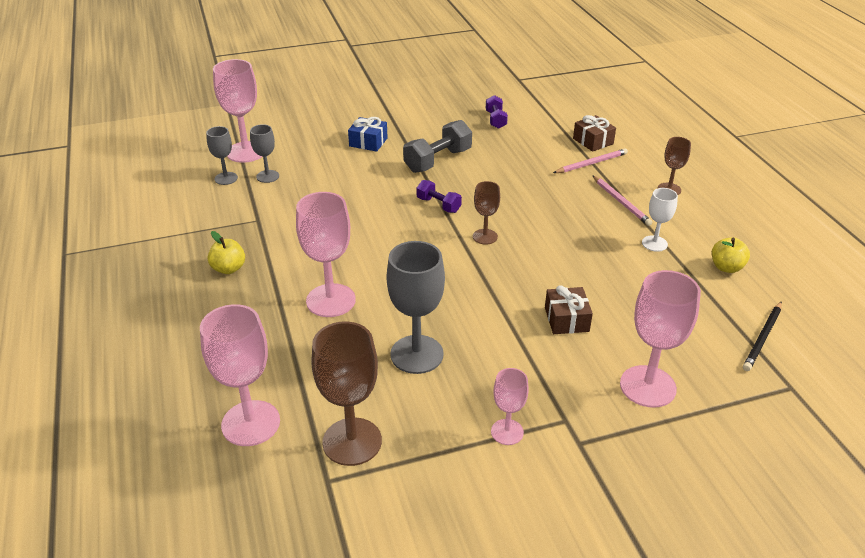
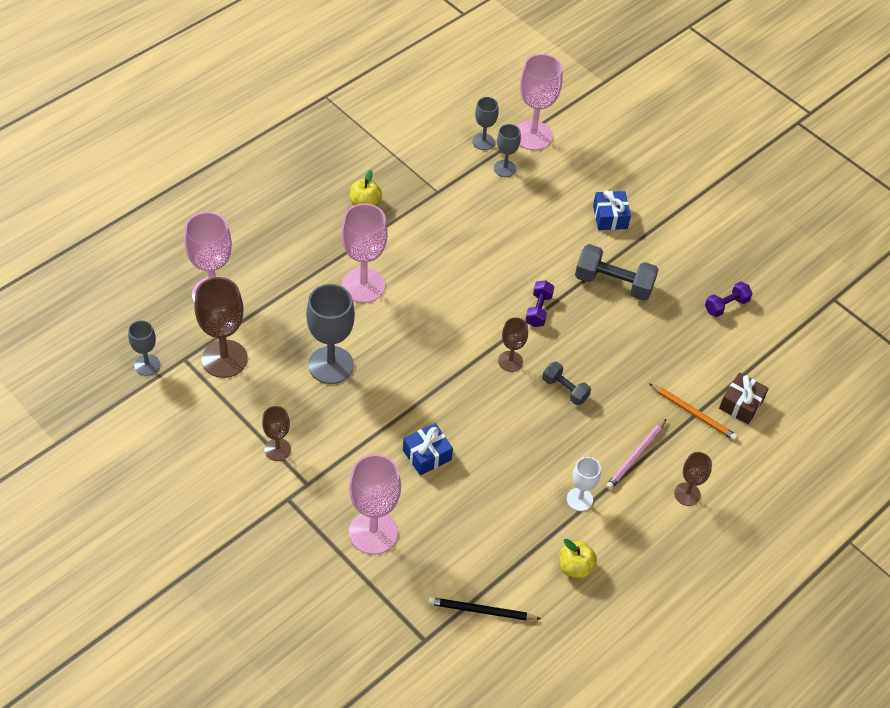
camera: 60 degrees right, 15 degrees up
(311, 524) = (147, 365): none -> grey goblet
(507, 432) = (277, 449): pink goblet -> brown goblet
(533, 217) = (565, 389): none -> grey dumbbell
(566, 319) = (427, 455): brown gift -> blue gift
(591, 163) = (693, 413): pink pencil -> orange pencil

